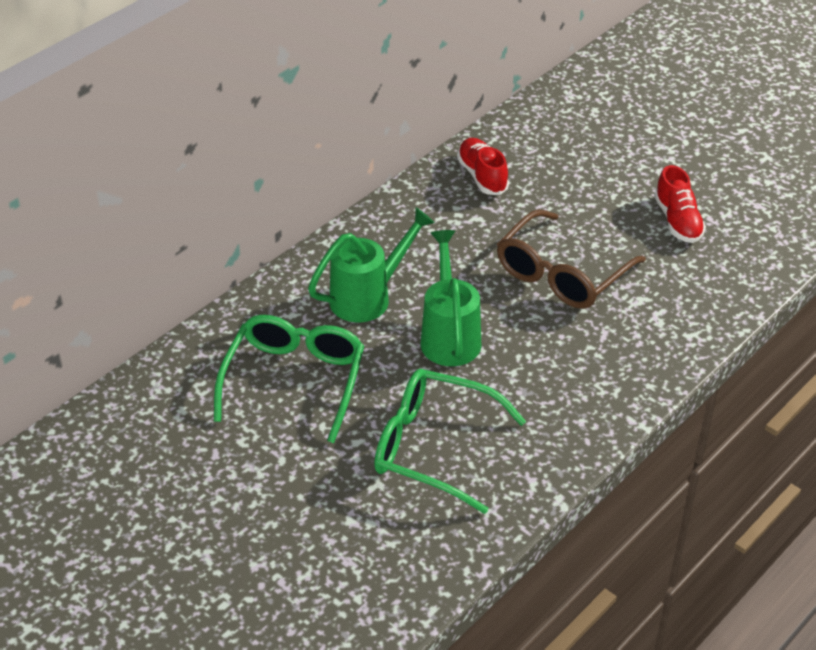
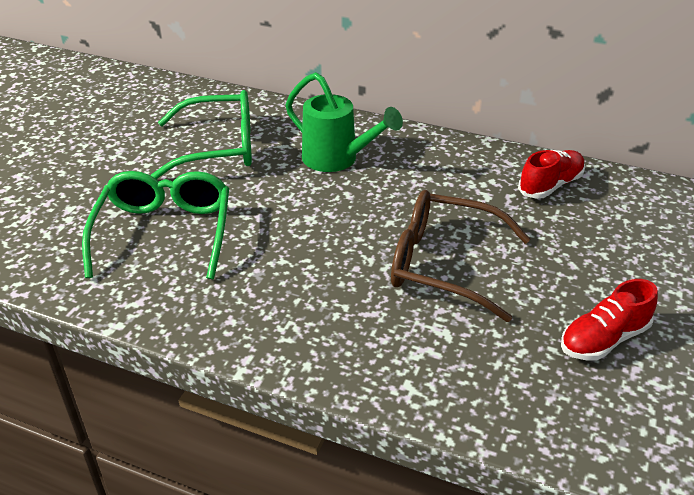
camera: 70 degrees right, 5 degrees down
(449, 336) = (311, 212): green watering can -> none

